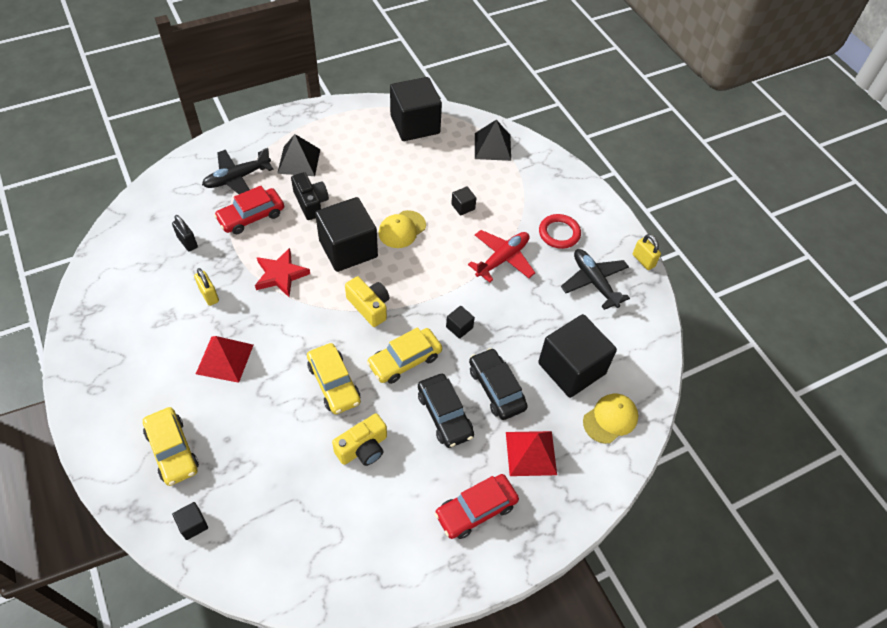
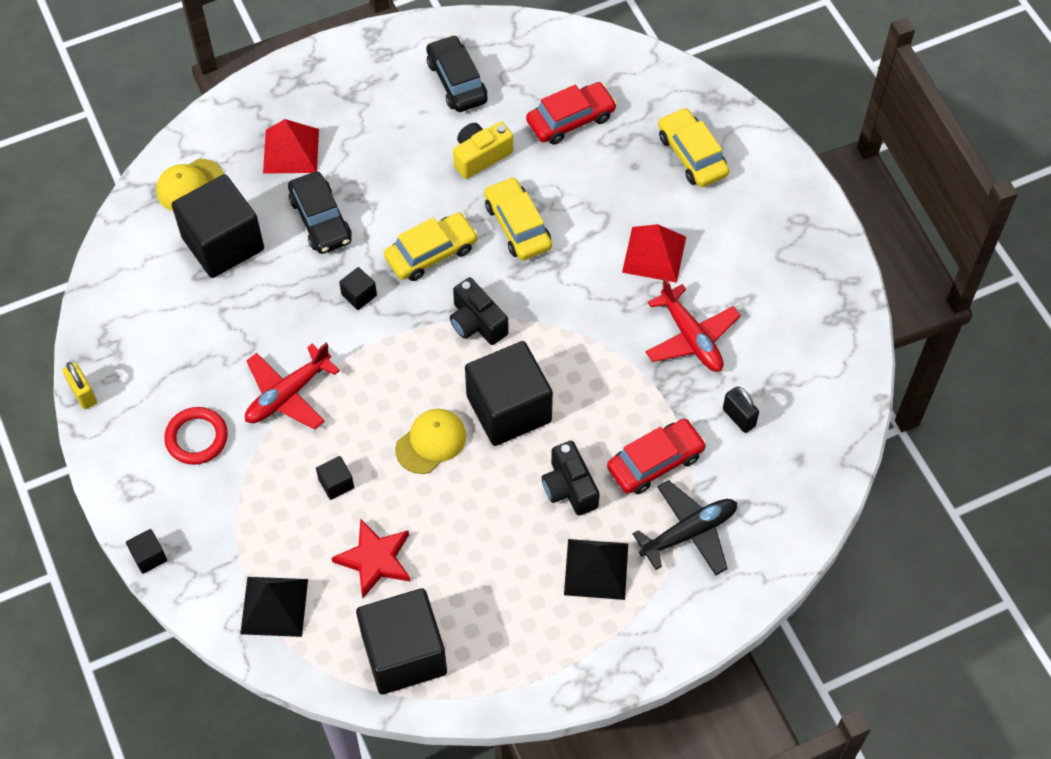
camera: 175 degrees left, 5 degrees up
(193, 524) = (654, 87): black cube -> black cube (149, 556)
(209, 295) = (691, 337): yellow padlock -> red plane
(280, 275) = (600, 367): red star -> red star (375, 560)
(369, 306) = (477, 322): yellow camera -> black camera
(444, 415) = (386, 190): black car -> black car (457, 81)
(476, 510) = (359, 98): red car -> red car (571, 120)
(594, 282) = (164, 360): black plane -> none

